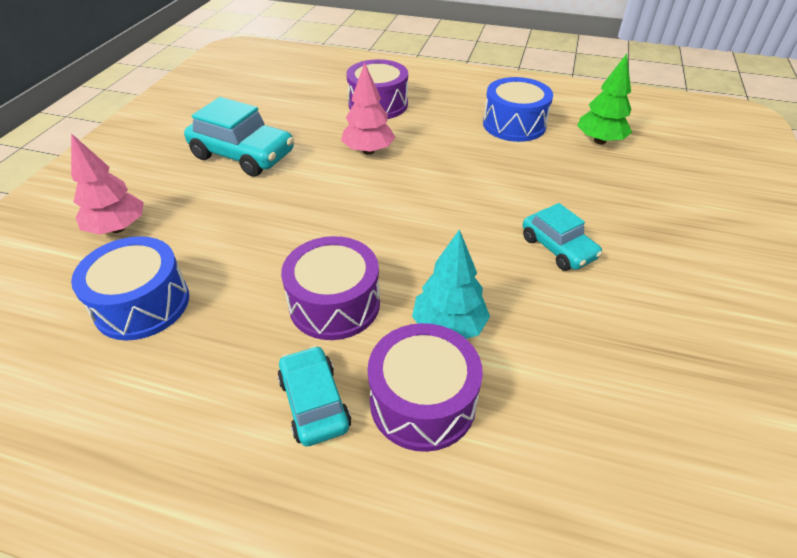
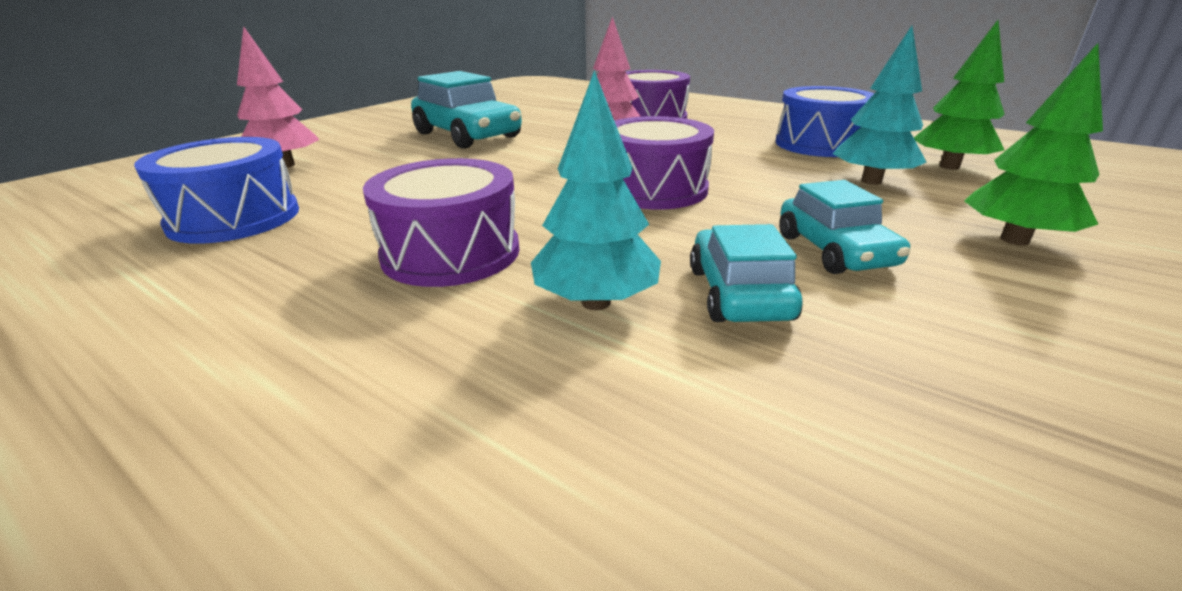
camera: 20 degrees right, 15 degrees down
(314, 403) = (317, 345): turquoise car -> turquoise car (738, 293)
(422, 401) = (479, 381): purple drum -> purple drum (654, 189)
(558, 167) = (871, 181): none -> turquoise tree
(646, 216) = (1014, 240): none -> green tree

